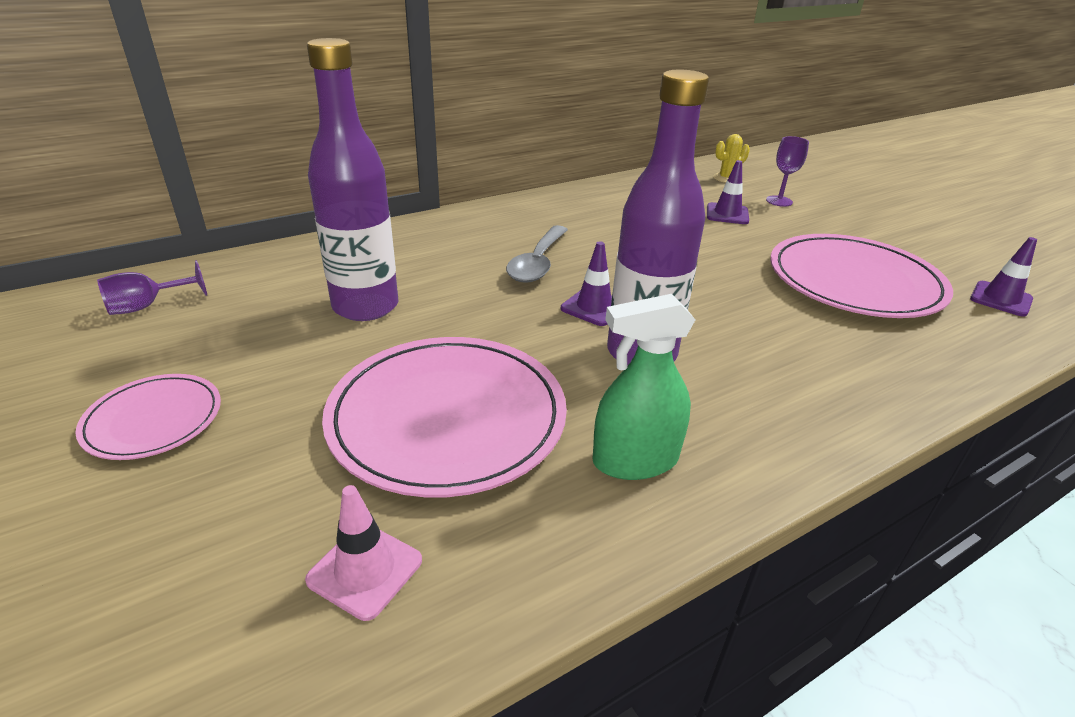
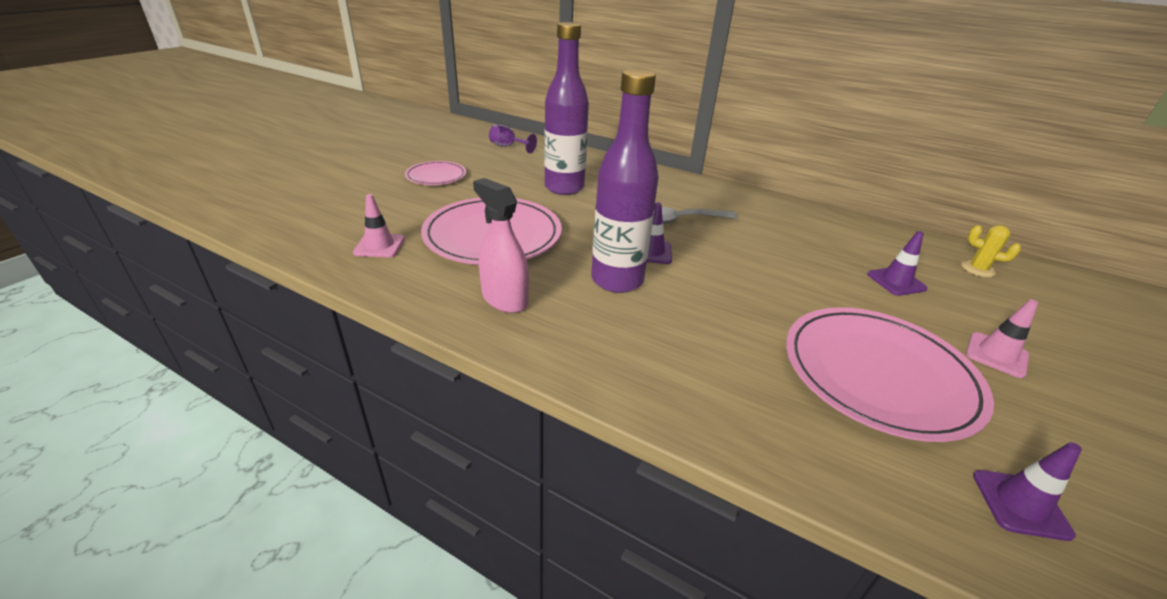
camera: 60 degrees right, 0 degrees up
(635, 460) = (504, 299): green spray bottle -> pink spray bottle
(779, 201) = (985, 307): purple goblet -> none
(840, 227) = (996, 355): none -> pink traffic cone

